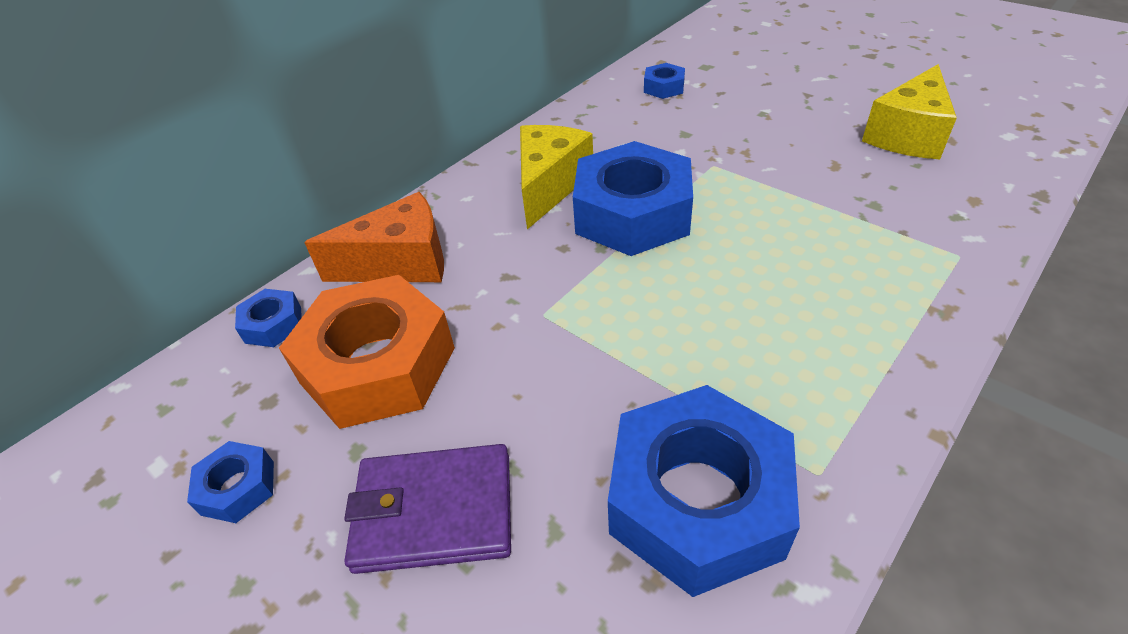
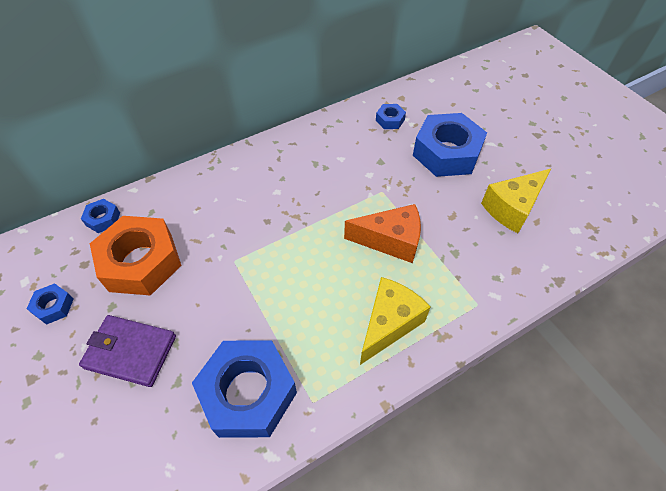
camera: 15 degrees right, 10 degrees up
(401, 263) = (180, 202): orange cheese -> orange cheese (390, 241)
(549, 186) = (282, 175): yellow cheese -> yellow cheese (389, 324)
(632, 214) = (316, 211): blue nut -> blue nut (446, 153)

